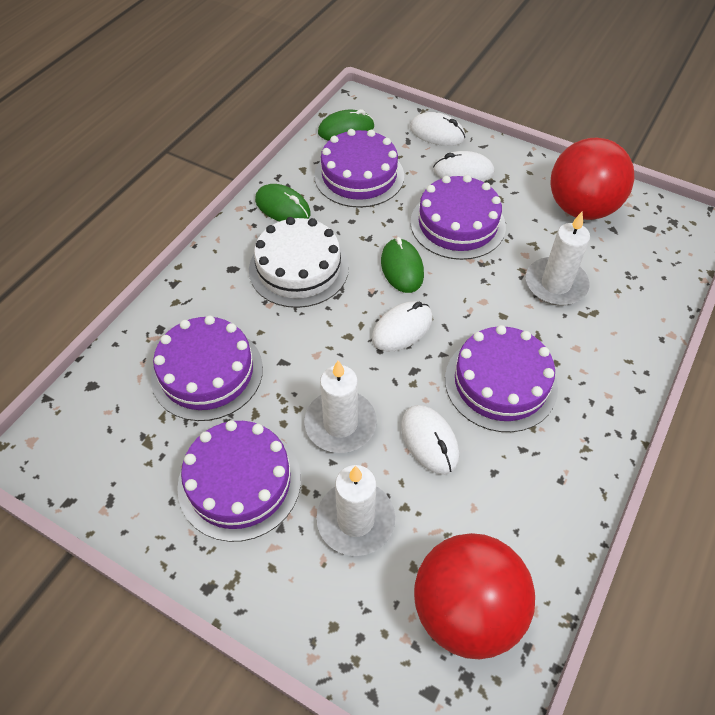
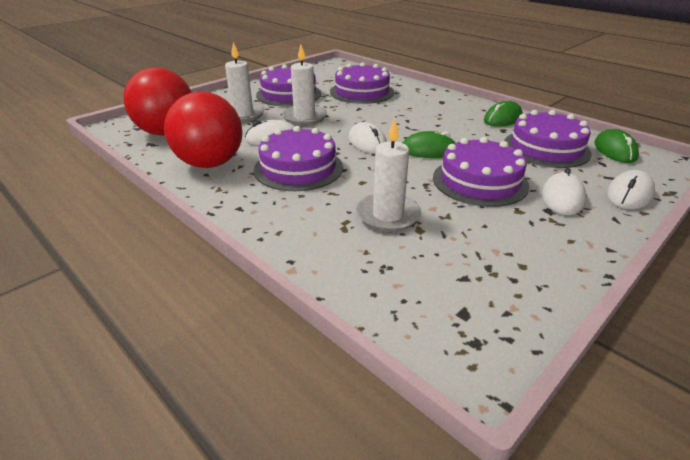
camera: 105 degrees right, 20 degrees down
(299, 268) = (437, 118): white cake -> none
(581, 208) = (503, 262): red ball -> red ball (210, 163)

